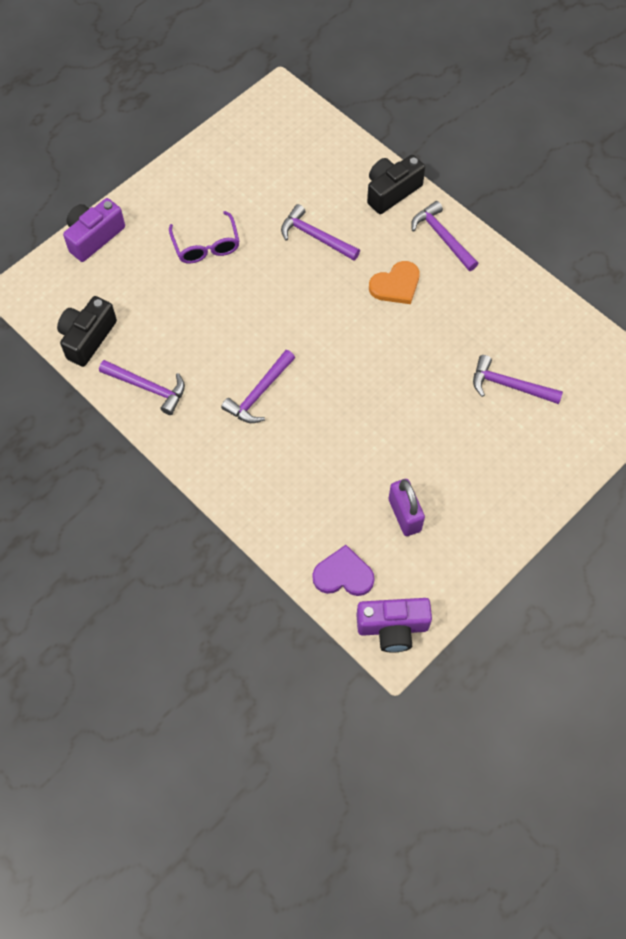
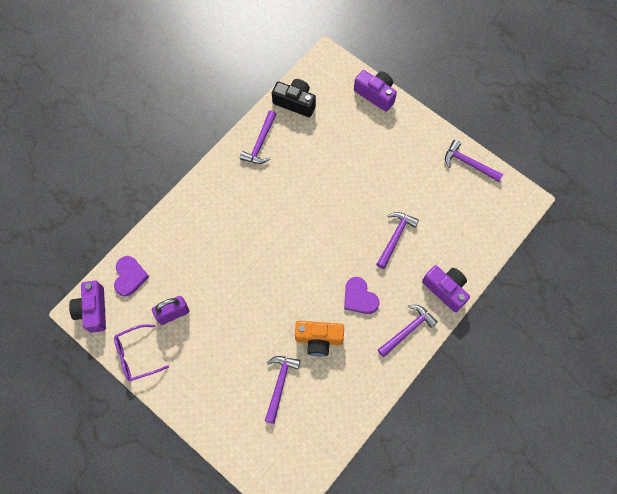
camera: 85 degrees right, 5 degrees up
(206, 246) = (377, 165): purple glasses -> purple glasses (136, 355)
(259, 393) = (261, 212): purple hammer -> purple hammer (468, 163)
(391, 191) = (445, 289): black camera -> purple camera
(396, 285) = (359, 297): orange heart -> purple heart
(450, 336) = (319, 339): none -> orange camera

